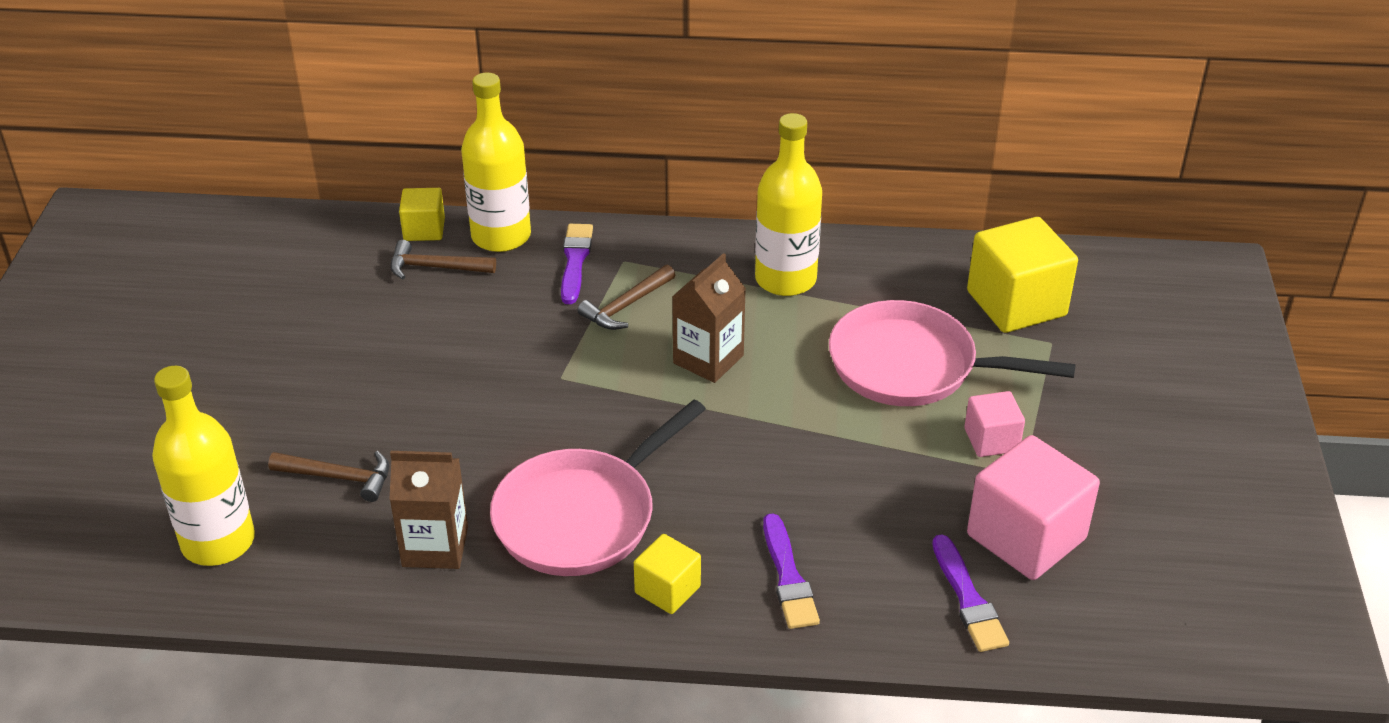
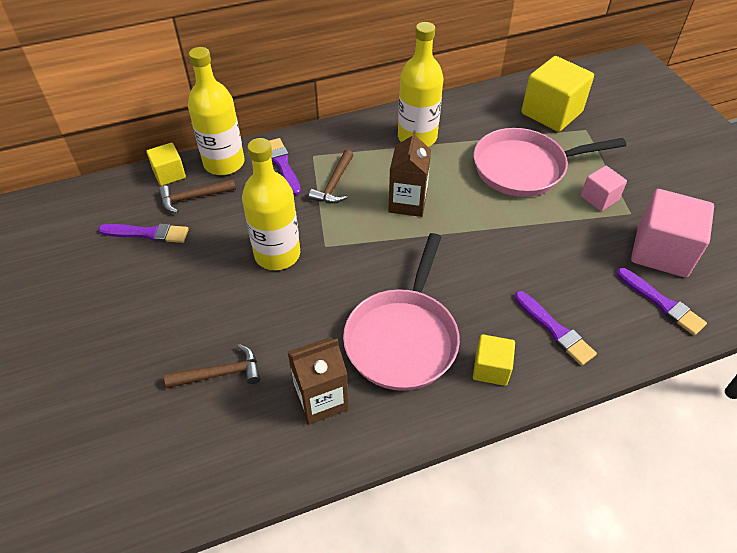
camera: 25 degrees left, 10 degrees up
(218, 542) = (160, 461): yellow bottle -> yellow bottle (277, 254)
(354, 293) = (148, 233): none -> purple brush

